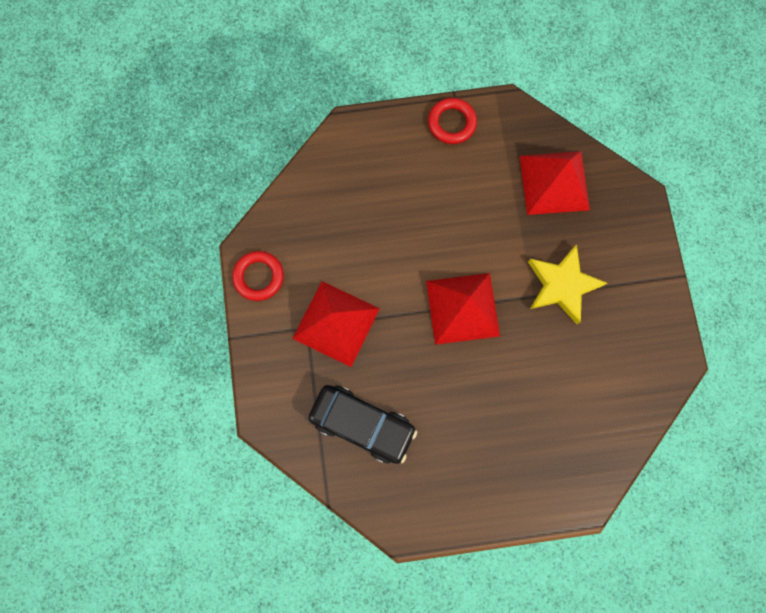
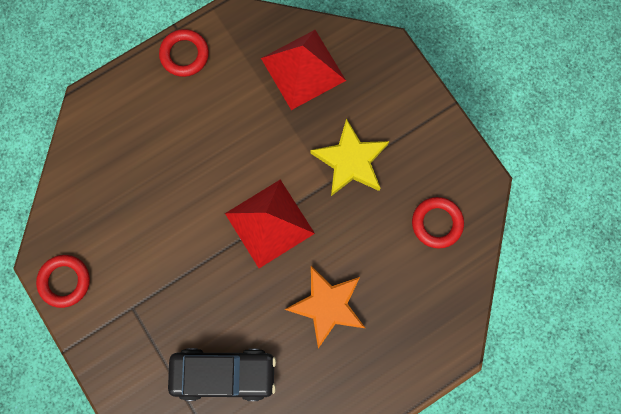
camera: 25 degrees left, 0 degrees up
(336, 323) = (158, 291): red pyramid -> none
(483, 407) = (327, 305): none -> orange star
(618, 378) = (437, 223): none -> red ring

